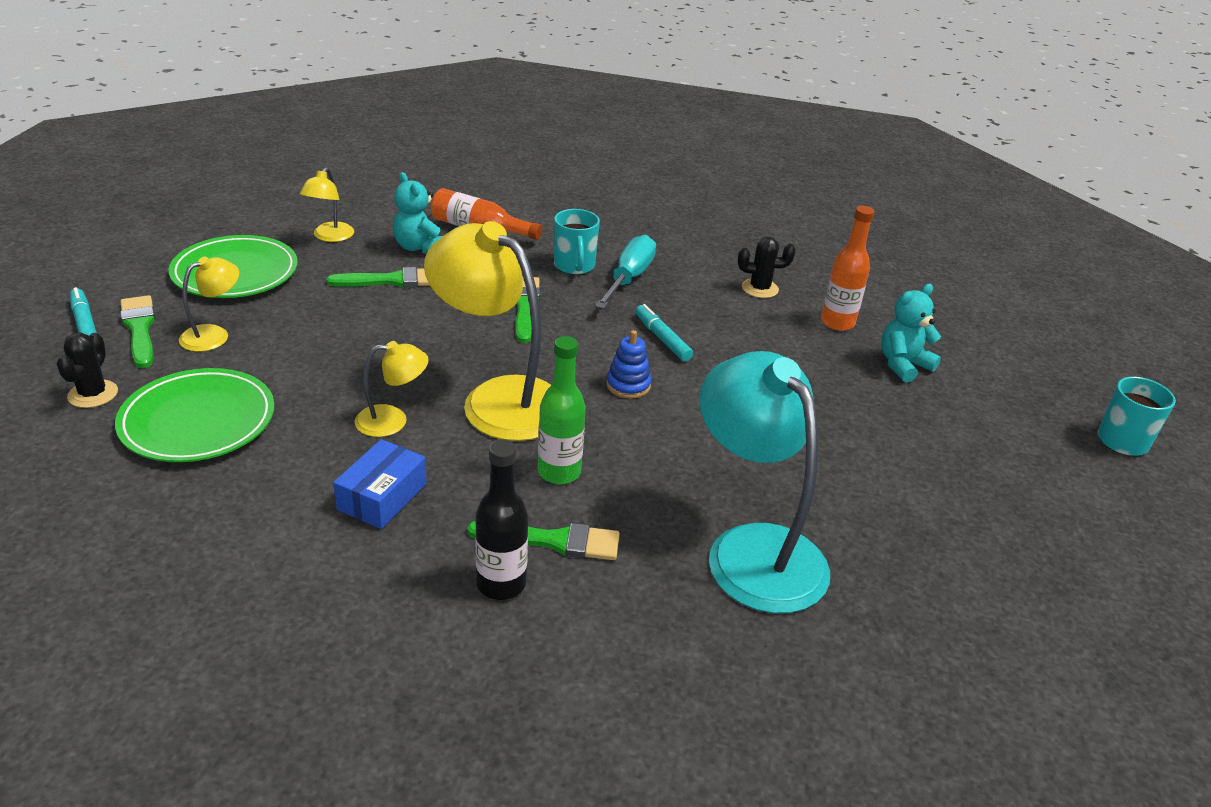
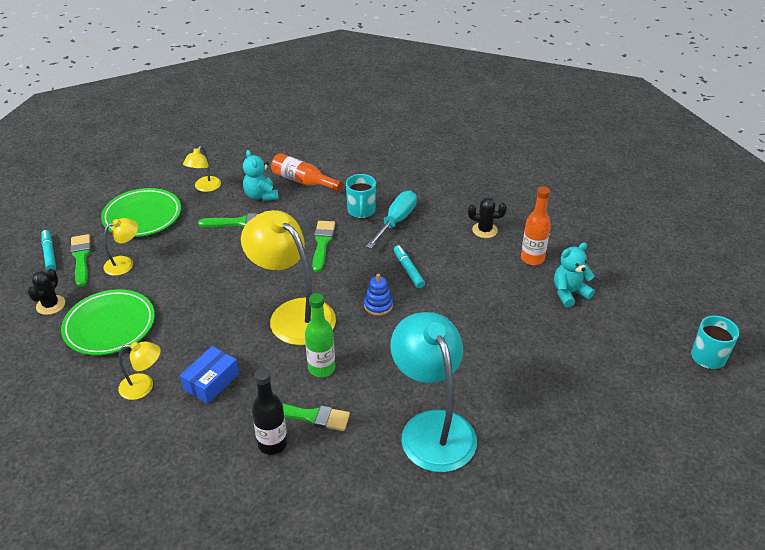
camera: 10 degrees right, 5 degrees up
(392, 421) = (225, 328): yellow lamp -> yellow lamp (143, 386)

